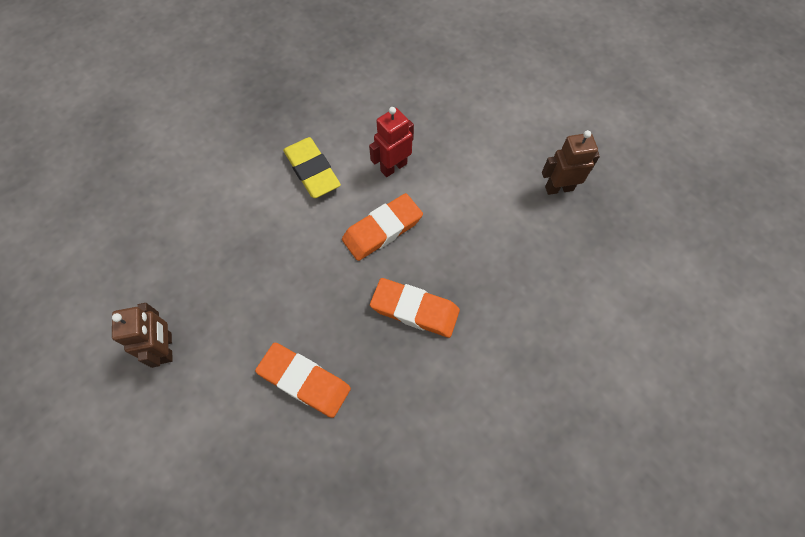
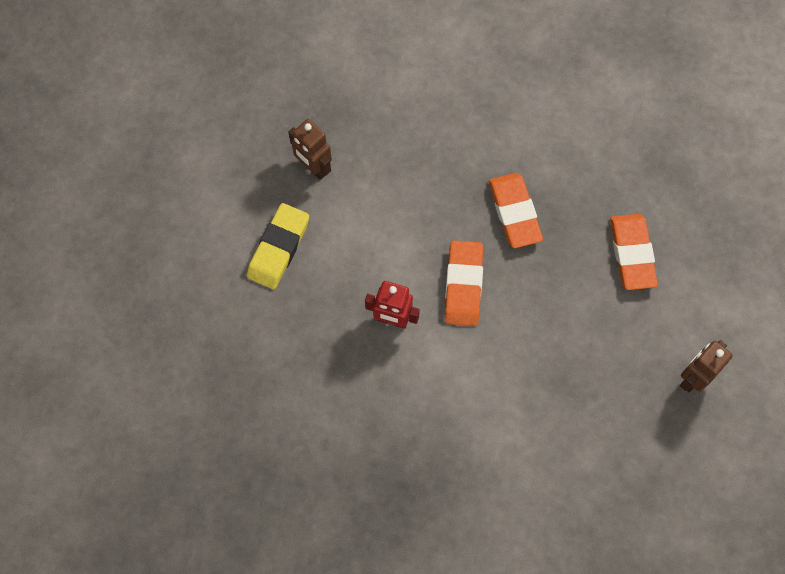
camera: 125 degrees left, 5 degrees up
(312, 170) = (450, 390): yellow eraser -> yellow eraser (278, 248)
(382, 230) = (463, 285): orange eraser -> orange eraser turned 75 degrees clockwise

